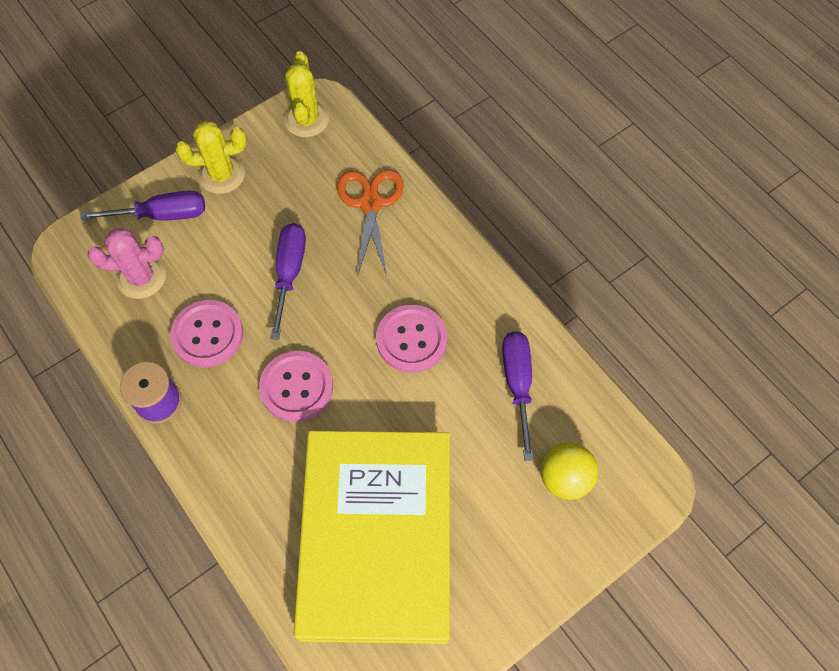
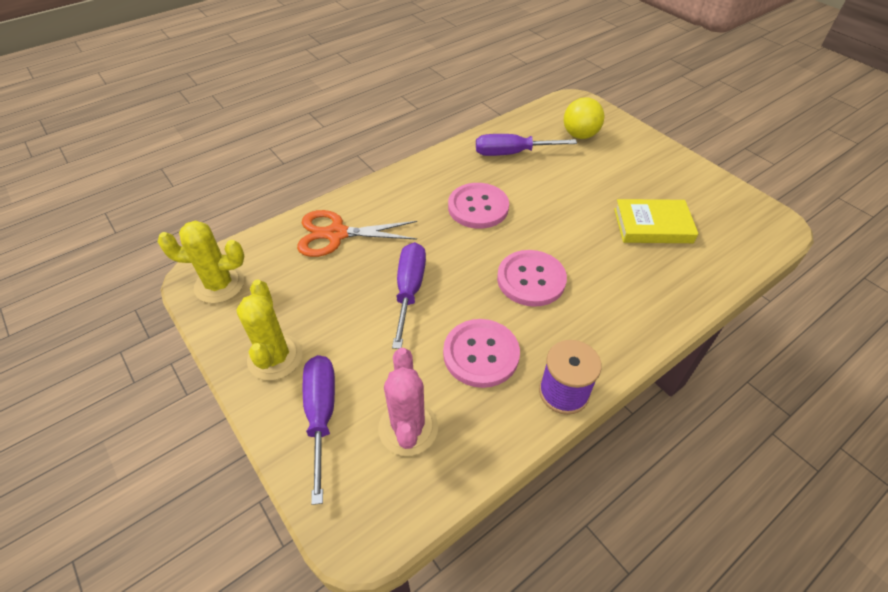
camera: 90 degrees left, 15 degrees down
(289, 273) = (409, 290): purple screwdriver -> purple screwdriver turned 90 degrees clockwise
(377, 538) = (652, 225): yellow book -> yellow book, size x0.43

